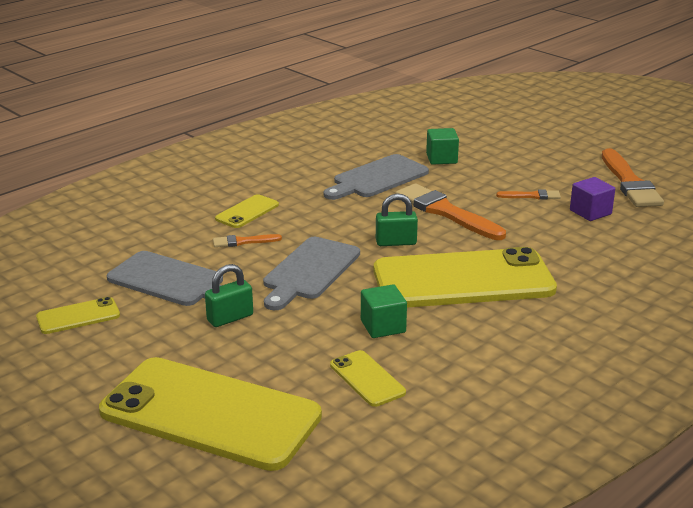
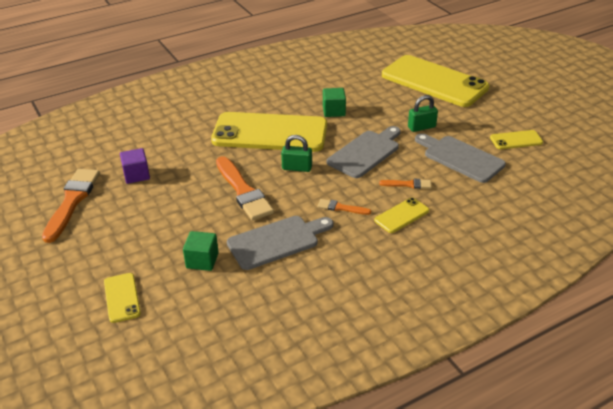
camera: 165 degrees left, 10 degrees up
(367, 379) = (353, 87): yellow phone -> yellow phone (122, 297)
(532, 196) = (163, 198): orange brush -> orange brush (341, 208)

